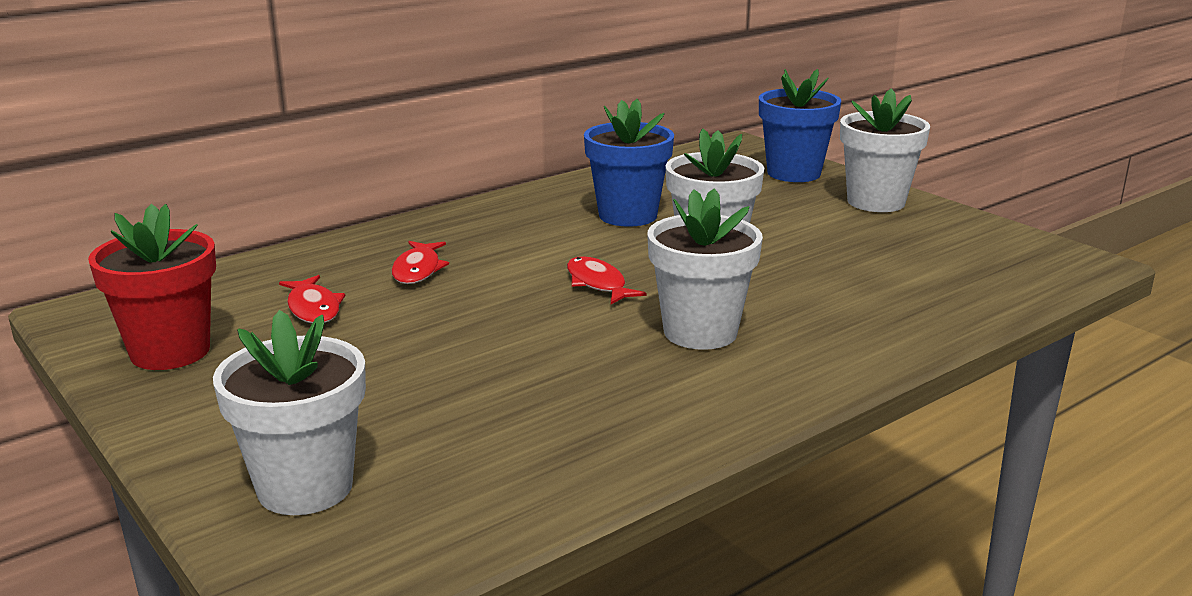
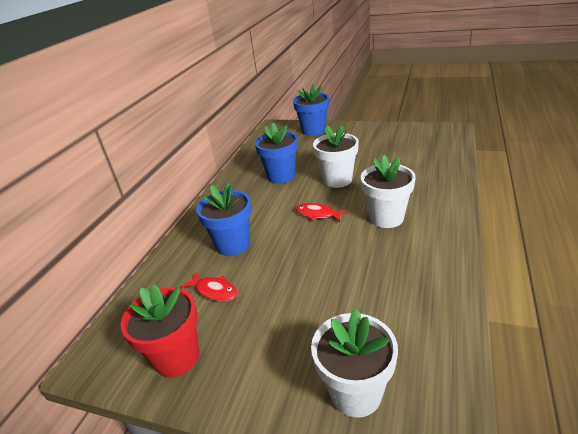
camera: 30 degrees left, 10 degrees up
(418, 270) = (233, 245): red fish -> blue flower pot
(876, 202) = (359, 132): white flower pot -> none

